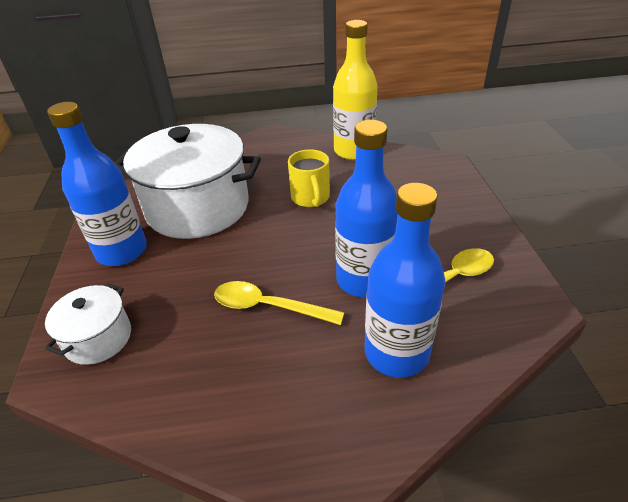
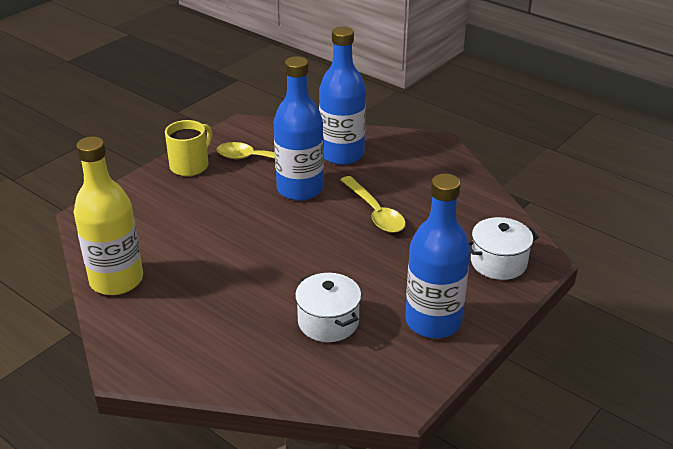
camera: 135 degrees left, 5 degrees down
(197, 207) = (328, 322): white pot -> white pot, size x0.48
(310, 198) = (233, 262): yellow mug -> yellow mug (190, 165)

